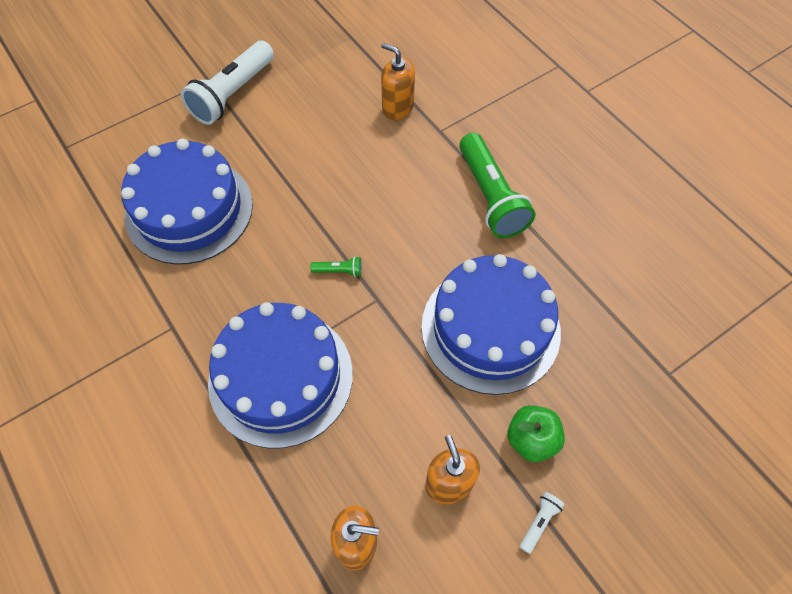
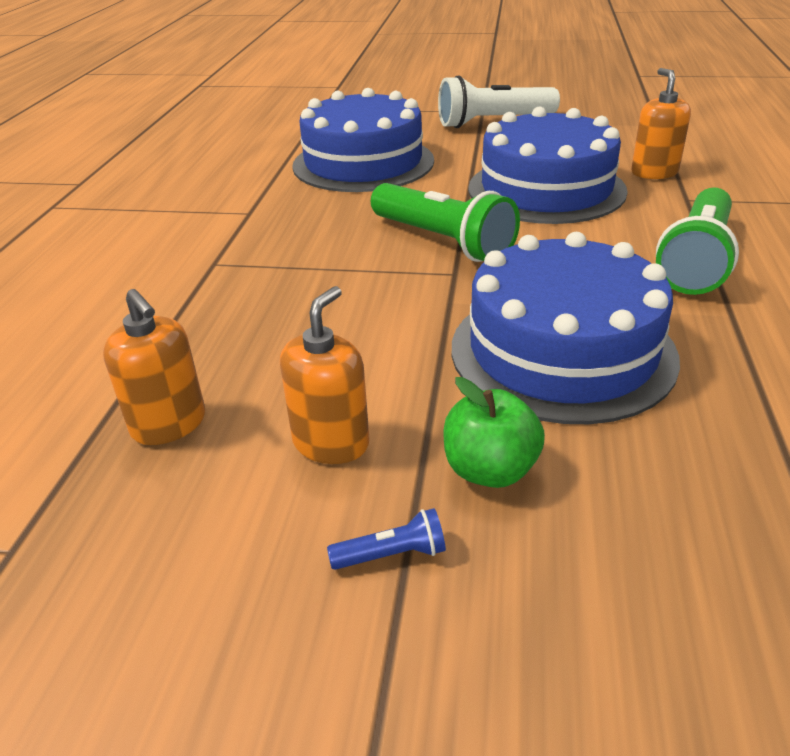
camera: 45 degrees right, 25 degrees down
(281, 377) = (286, 278): blue cake -> blue cake (546, 189)
(339, 271) = (442, 241): green flashlight -> green flashlight, size x2.46
(539, 522) = (392, 554): white flashlight -> blue flashlight

